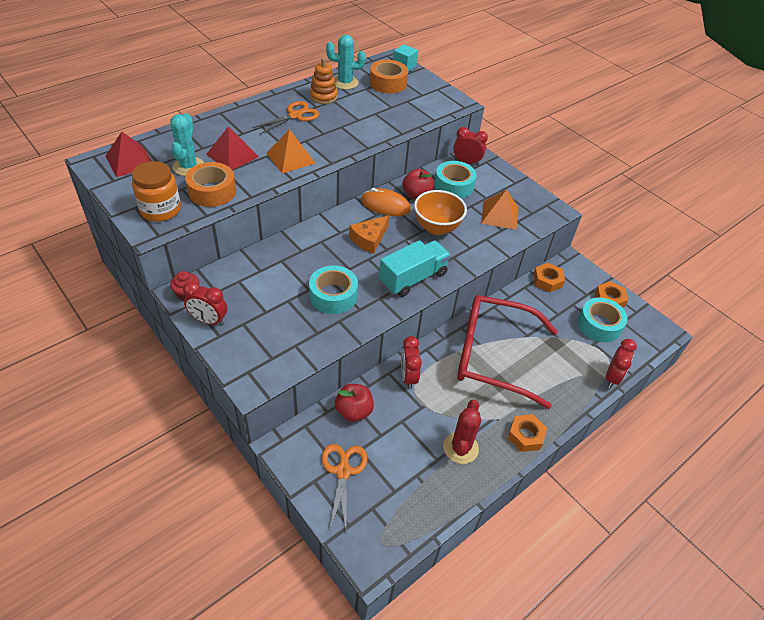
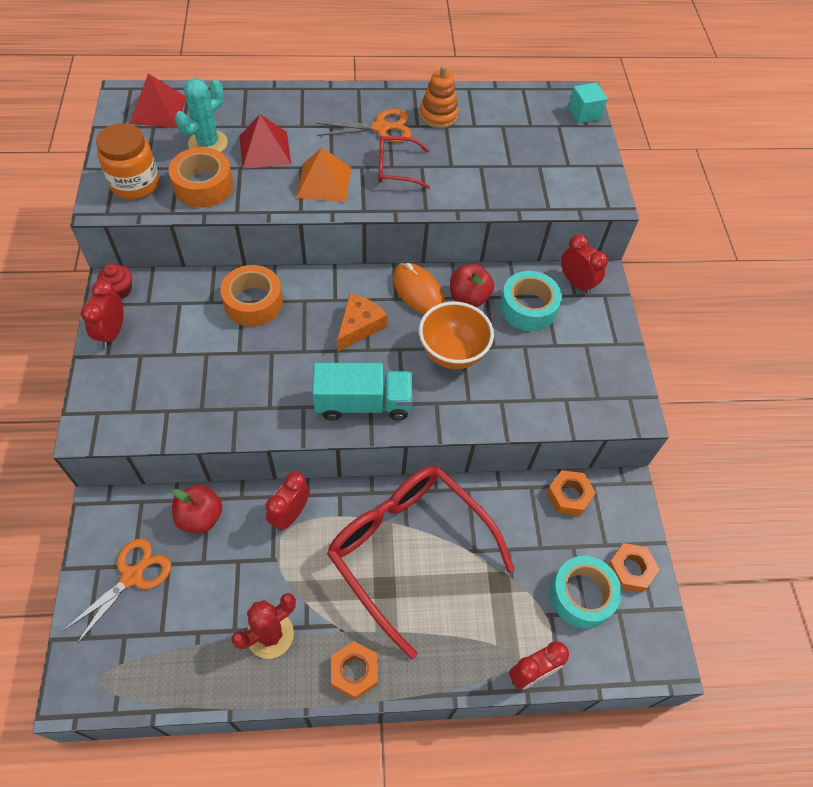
camera: 35 degrees right, 10 degrees up
(209, 320) = (112, 332): red clock -> red clock turned 45 degrees clockwise
(327, 133) = (396, 168): none -> red glasses
(333, 296) = (256, 375): turquoise tape -> none
(345, 83) = (483, 107): turquoise cactus -> none
(369, 239) = (359, 326): orange cheese -> orange cheese turned 135 degrees clockwise
(388, 83) = (538, 129): orange tape -> orange tape (253, 302)
(499, 215) = (550, 378): orange pyramid -> none

